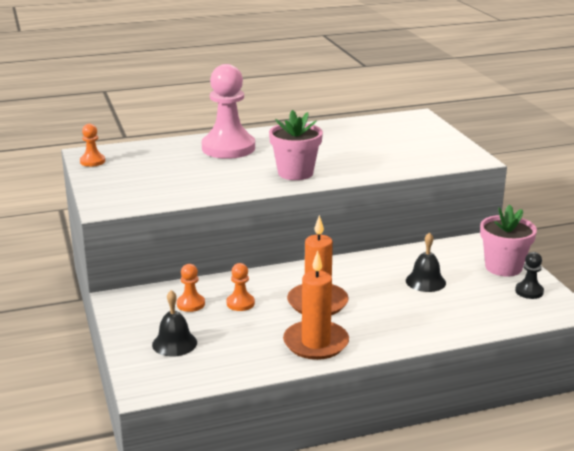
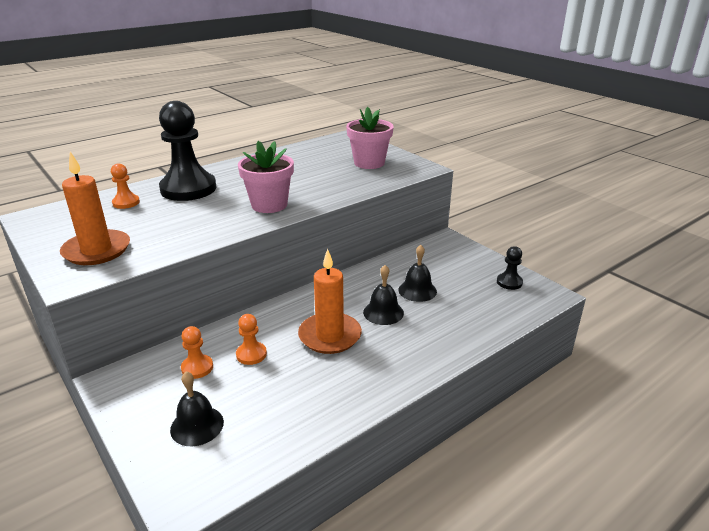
camera: 20 degrees left, 5 degrees up
(92, 161) = (40, 225): orange pawn -> orange pawn (126, 203)
(228, 148) = (188, 189): pink pawn -> black pawn
(316, 343) = (351, 385): orange candle -> orange candle (97, 250)
(379, 293) = (383, 312): none -> black bell
(503, 267) = (474, 262): pink flower pot -> pink flower pot (369, 163)

